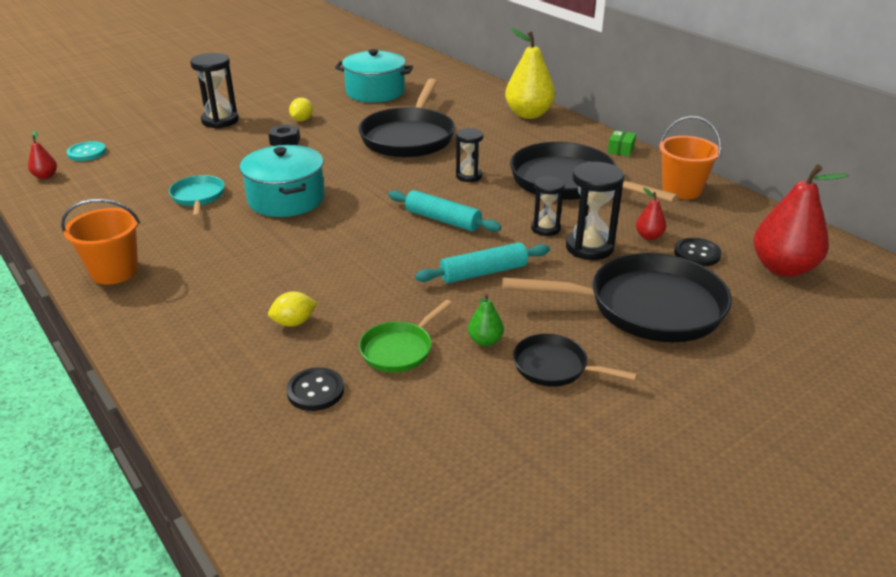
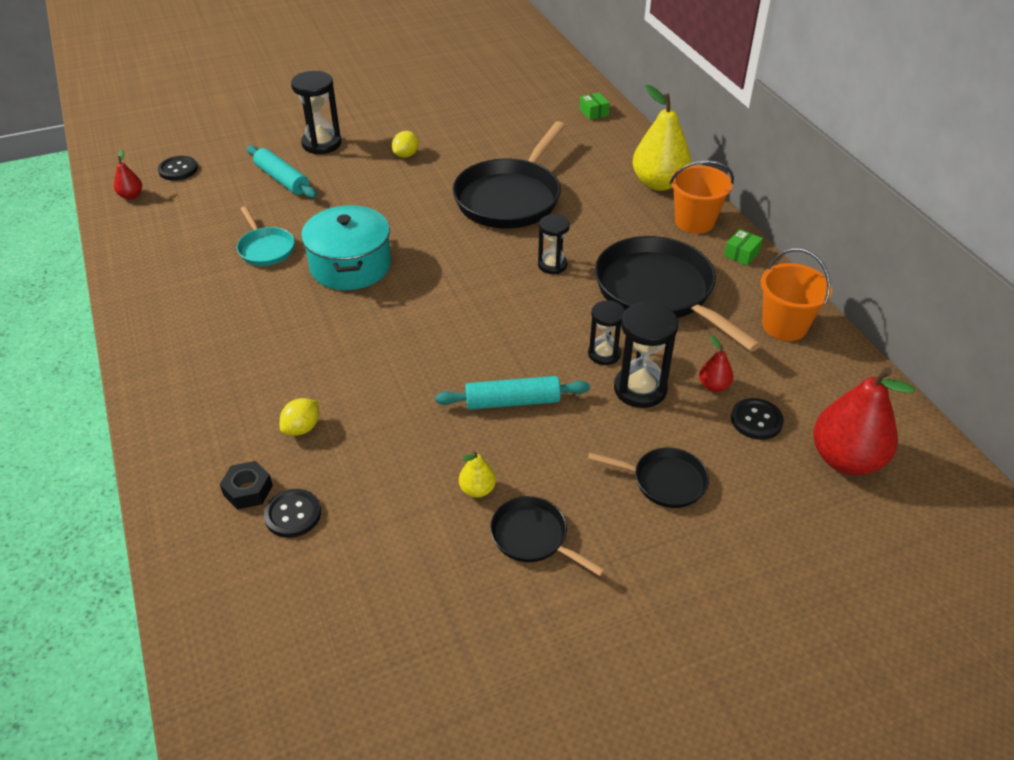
camera: 15 degrees right, 10 degrees up
(87, 153) = (178, 170): turquoise button -> black button
(114, 271) = (158, 331): orange bucket -> orange bucket (694, 222)
(198, 197) = (265, 248): turquoise pan -> turquoise pan turned 150 degrees clockwise
(285, 141) = (377, 183): black nut -> black nut (248, 490)
(294, 322) = (302, 428): yellow lemon -> yellow lemon turned 45 degrees counterclockwise
(375, 92) = (500, 124): turquoise pot -> none
(400, 349) = (390, 482): green pan -> none
(442, 220) = (499, 322): turquoise rolling pin -> turquoise rolling pin (282, 179)
(451, 77) = (594, 112): none -> green box
(485, 341) = (477, 489): green pear -> yellow pear
(646, 307) = (664, 481): black pan -> black pan, size x0.50

